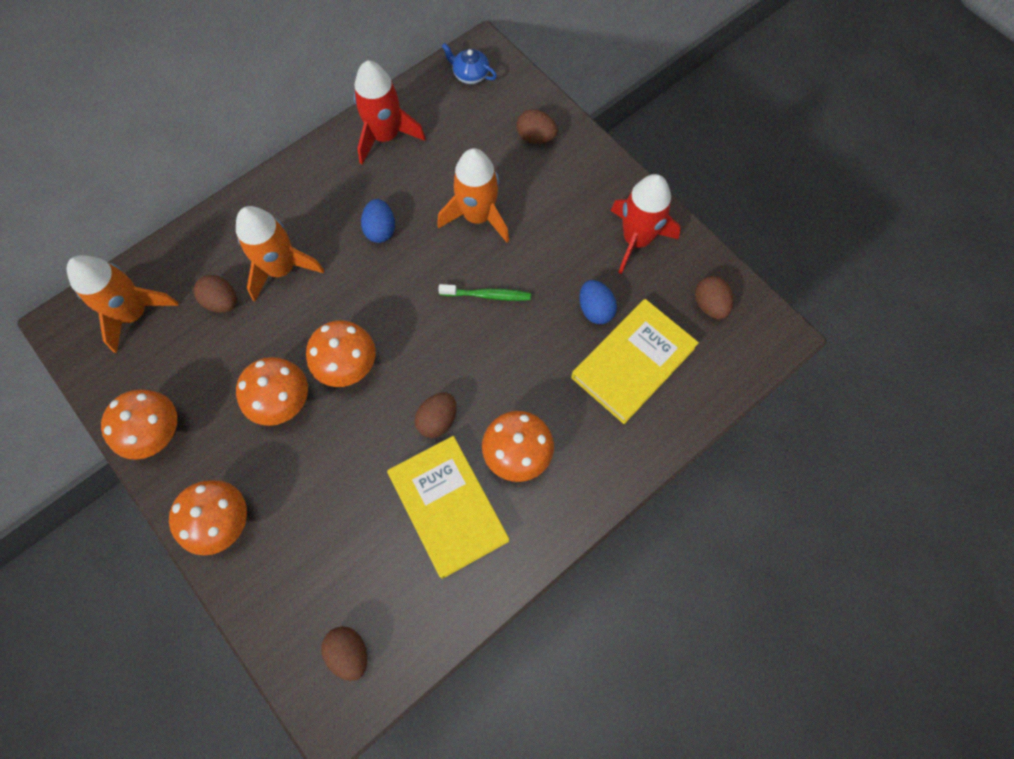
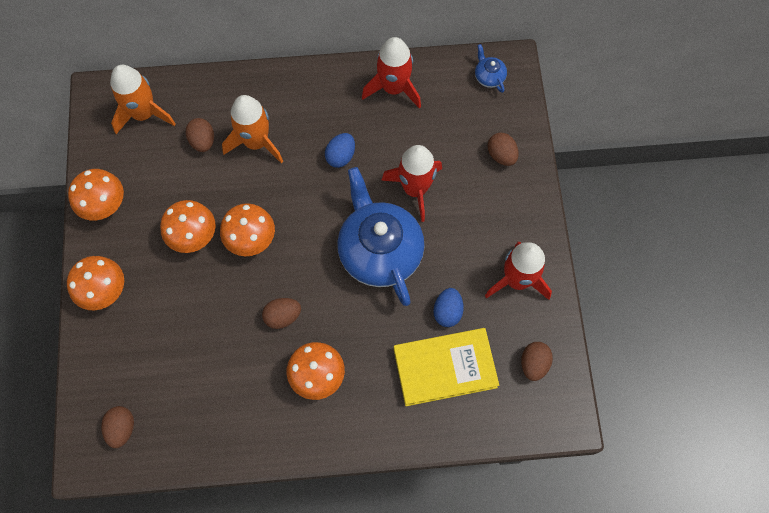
camera: 35 degrees right, 0 degrees up
(448, 507) = (247, 380): yellow book -> none
(477, 216) = (415, 189): orange rocket -> red rocket
(487, 295) = (379, 251): green toothbrush -> blue teapot

